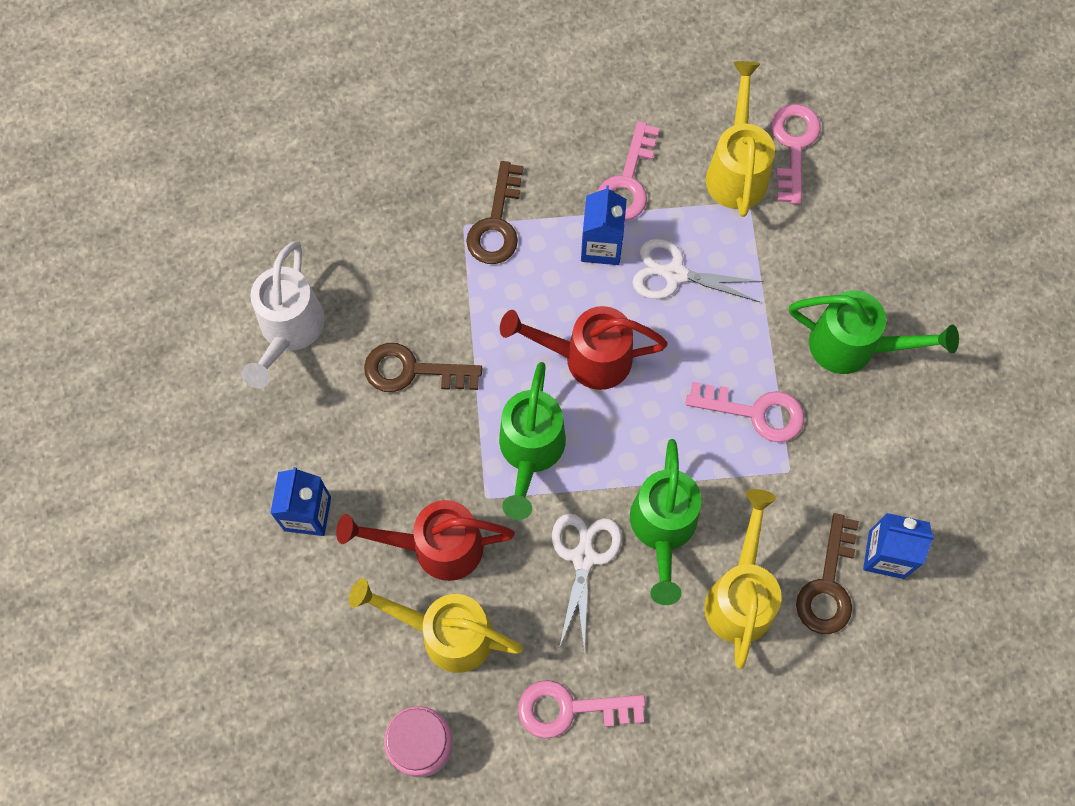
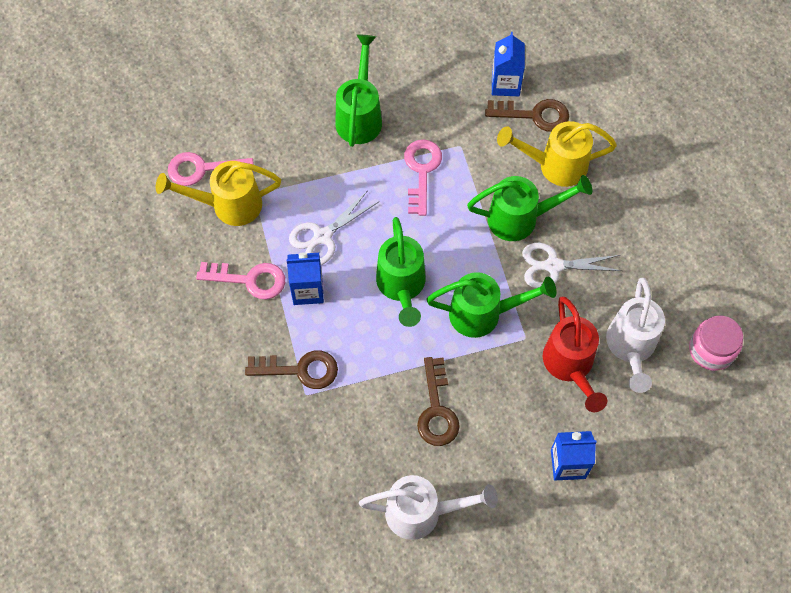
camera: 100 degrees left, 5 degrees down
(445, 633) = (630, 348): yellow watering can -> white watering can
(570, 709) = (660, 258): pink key -> none
(586, 357) = (401, 287): red watering can -> green watering can
(675, 274) = (323, 236): white scissors -> white scissors turned 45 degrees clockwise

